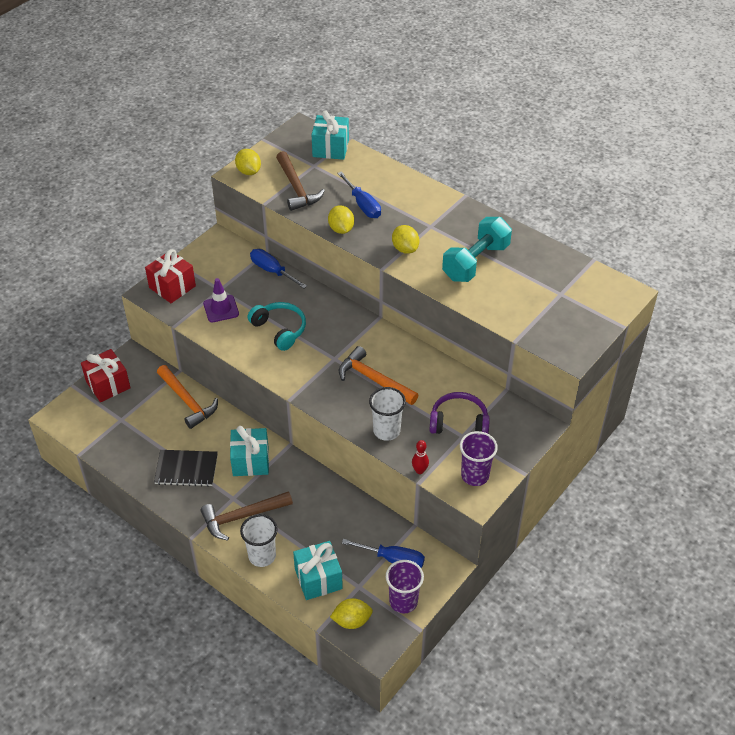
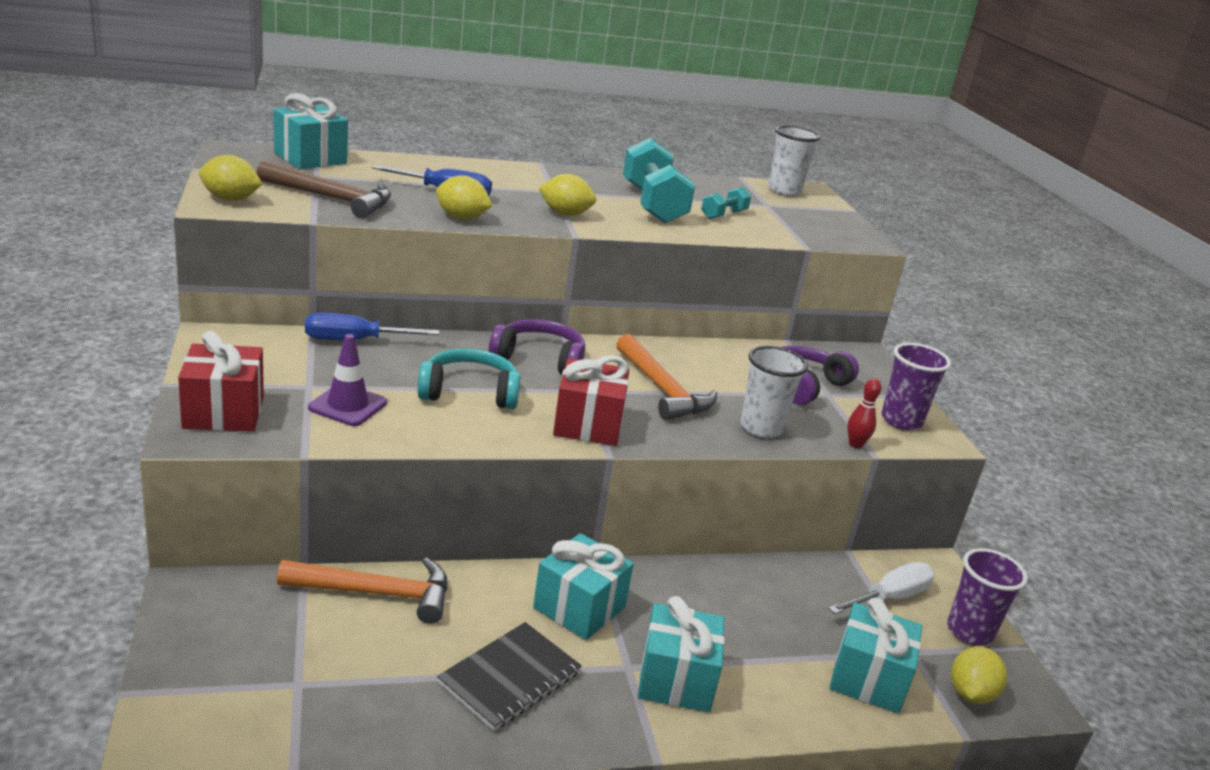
camera: 55 degrees left, 20 degrees down
(108, 385) = (199, 650): red gift -> red gift (588, 424)
(242, 517) = (676, 679): brown hammer -> turquoise gift
(262, 556) = (773, 706): white cup -> white cup (784, 191)
(341, 327) = (539, 359): none -> purple headphones
(374, 379) = (662, 389): orange hammer -> orange hammer turned 105 degrees counterclockwise
(392, 559) = (889, 598): blue screwdriver -> white screwdriver
(509, 290) = (723, 215): none -> turquoise dumbbell

